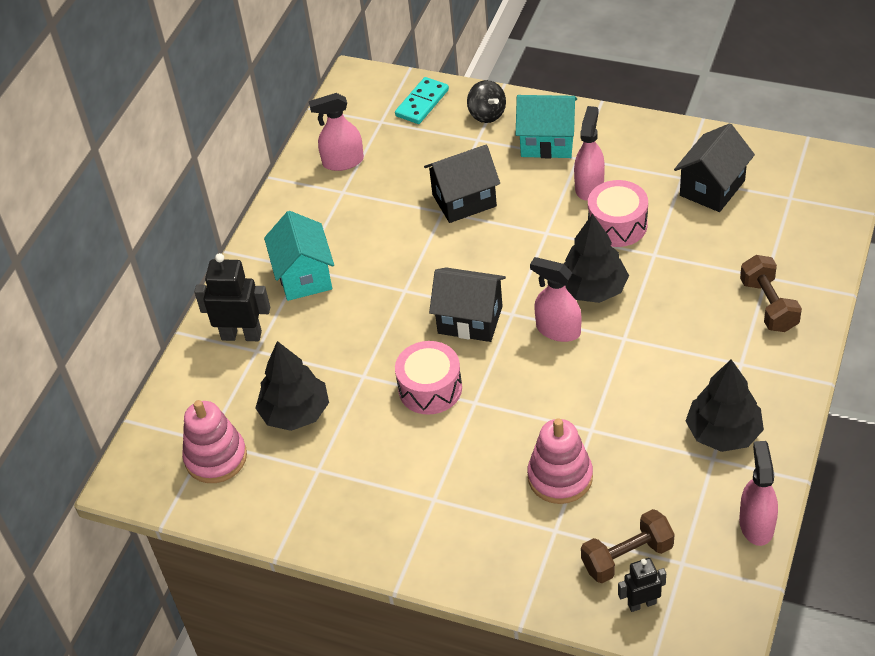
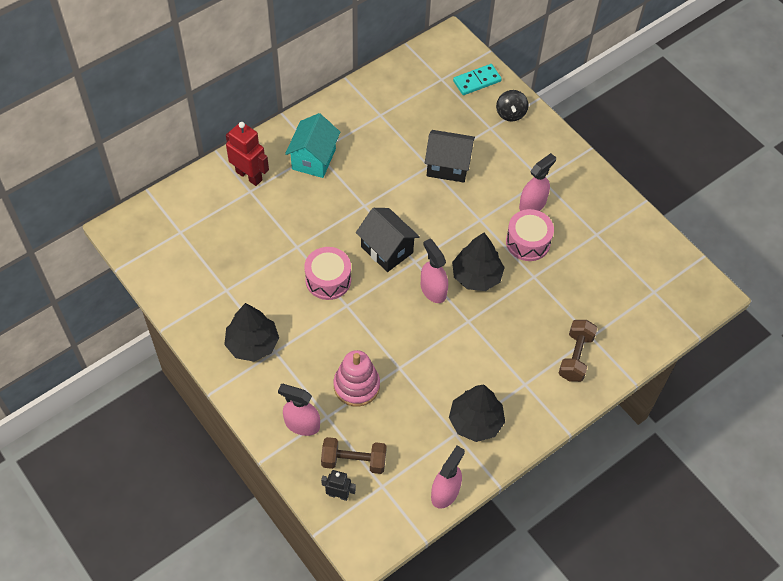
camera: 25 degrees right, 10 degrees up
(216, 458) = (177, 246): pink stacking toy -> none
(241, 335) = (249, 175): black robot -> red robot
(295, 412) = (241, 245): black tree -> black tree (252, 344)
(343, 161) = (396, 94): pink spray bottle -> pink spray bottle (302, 424)
(547, 142) = (532, 157): turquoise house -> none
(712, 188) = (609, 253): black house -> none

